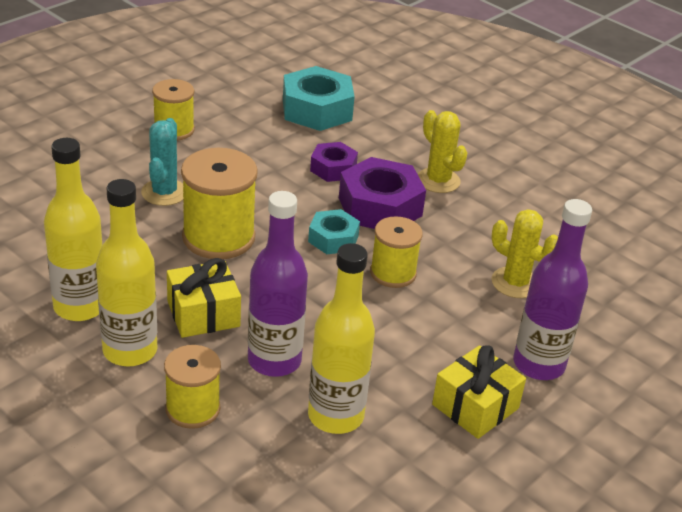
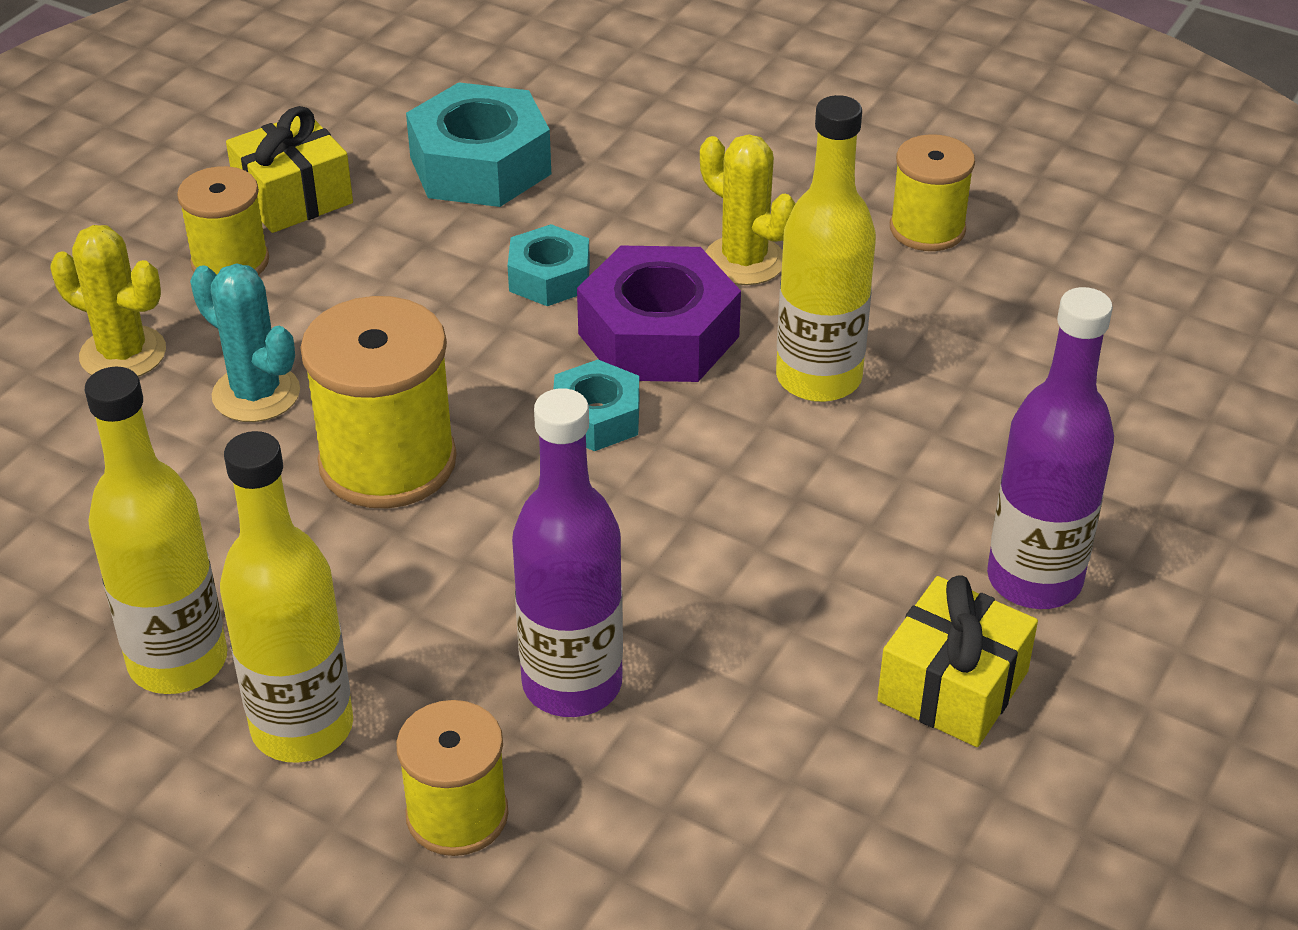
camera: 10 degrees left, 5 degrees up
(164, 192) = (256, 394): turquoise cactus -> turquoise cactus turned 45 degrees counterclockwise
(203, 314) = (412, 621): yellow gift -> yellow gift (293, 197)
(333, 168) = (549, 277): purple nut -> turquoise nut
(335, 416) = (717, 765): yellow bottle -> yellow bottle (818, 378)
(393, 273) = (725, 461): yellow spool -> yellow spool (927, 229)
(515, 283) = (943, 431): yellow cactus -> yellow cactus (123, 354)

